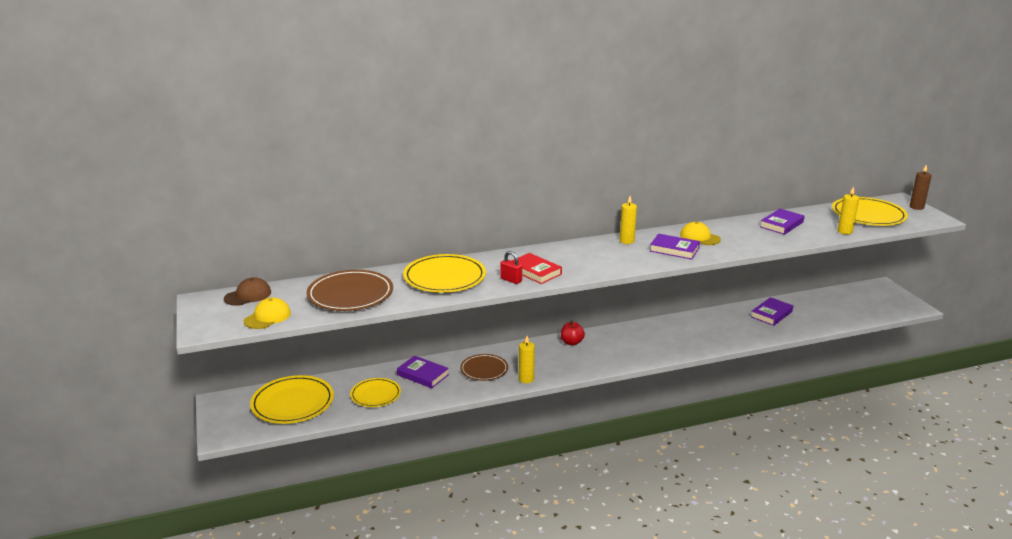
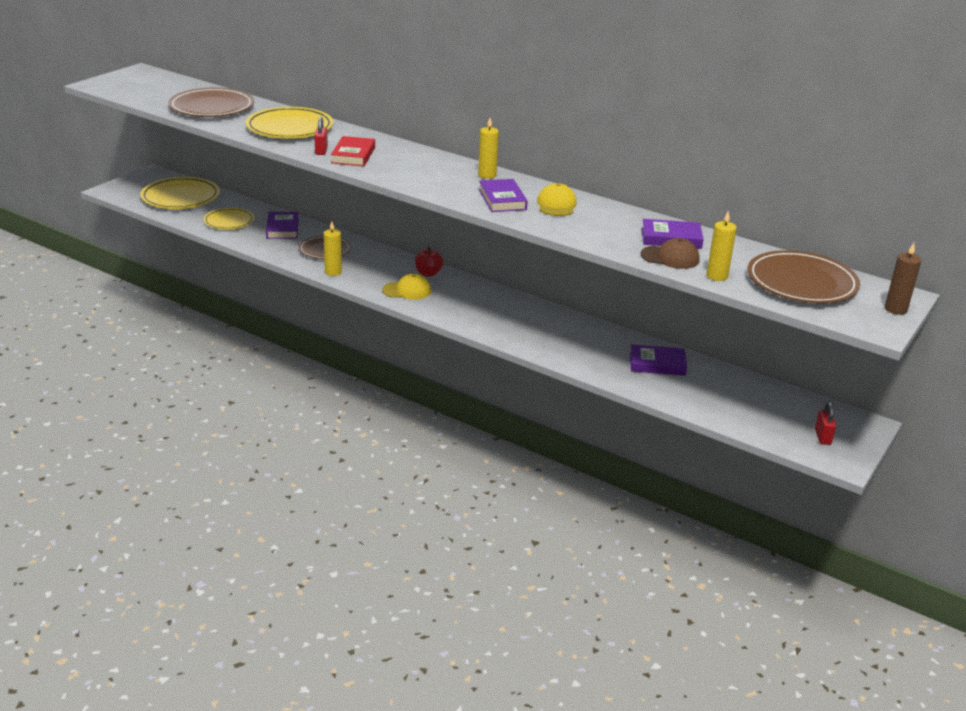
camera: 50 degrees right, 5 degrees up
(248, 295) = (166, 80): brown cap -> brown cap (670, 257)
(267, 317) = (140, 95): yellow cap -> yellow cap (407, 290)
(868, 215) = (801, 282): yellow plate -> brown plate
(887, 302) = (822, 437): none -> red padlock

